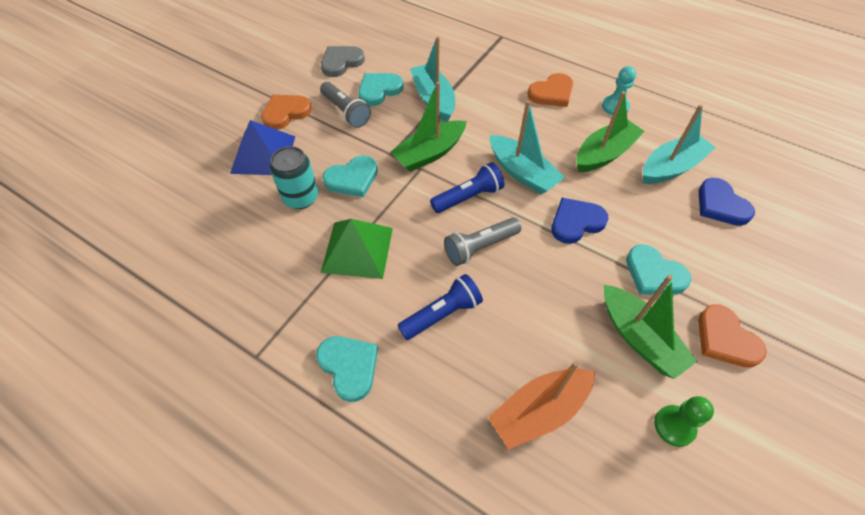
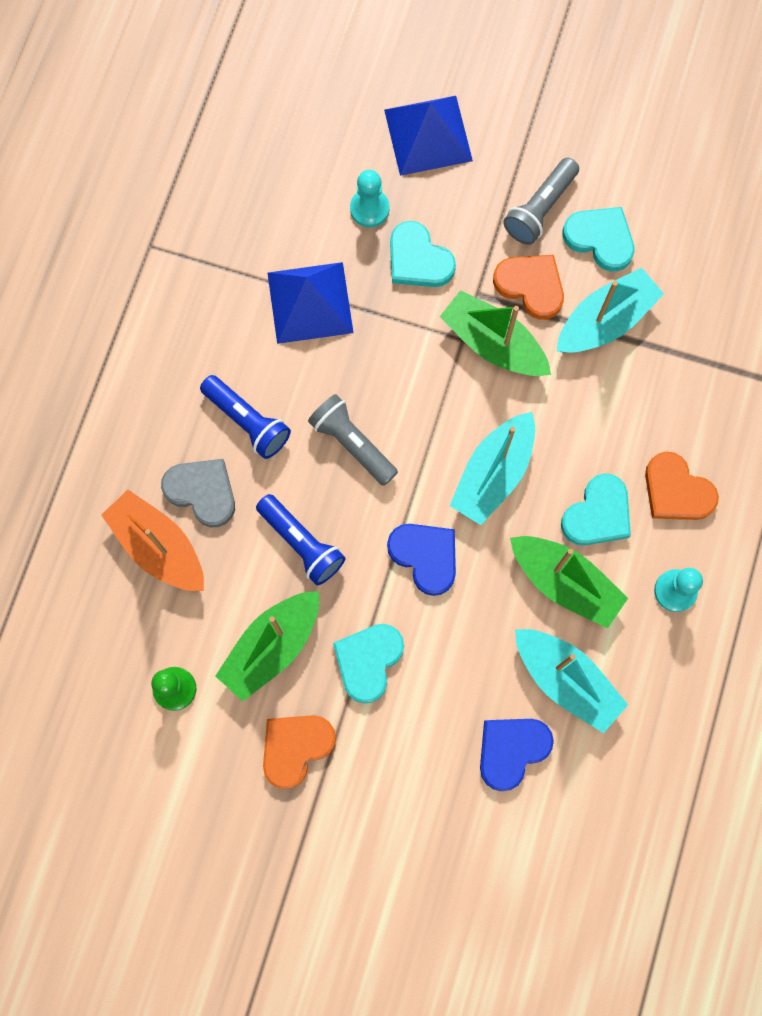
camera: 75 degrees right, 20 degrees up
(286, 113) = (512, 131): orange heart -> orange heart (531, 286)
(301, 197) = (369, 209): turquoise can -> turquoise pawn
(341, 62) = (646, 165): grey heart -> grey heart (202, 492)
(349, 367) = (161, 343): turquoise heart -> turquoise heart (598, 514)
(357, 249) = (310, 302): green pyramid -> blue pyramid
(468, 197) = (429, 412): blue flashlight -> blue flashlight (302, 543)

